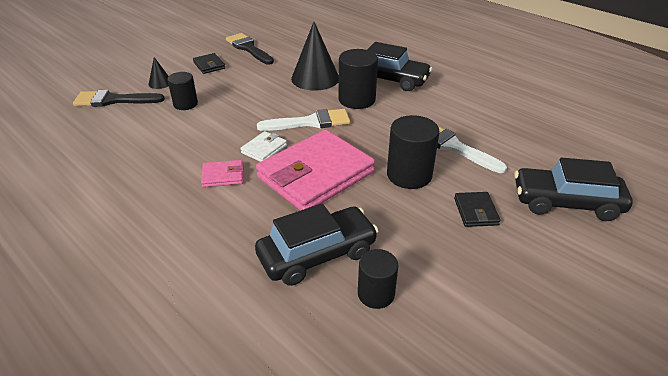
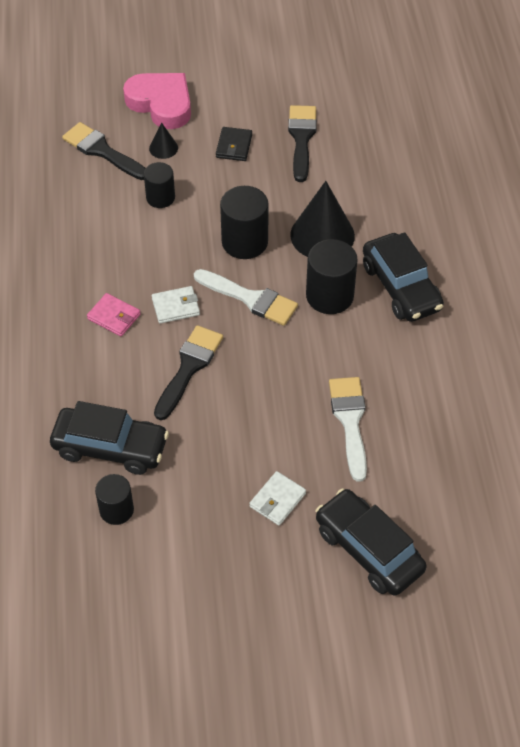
camera: 40 degrees right, 15 degrees up
(135, 66) = (161, 103): none -> pink heart
(315, 175) = (189, 368): pink wallet -> black brush
(409, 175) = (268, 424): black cylinder -> black cylinder (244, 242)
(475, 211) = (277, 500): black wallet -> white wallet

